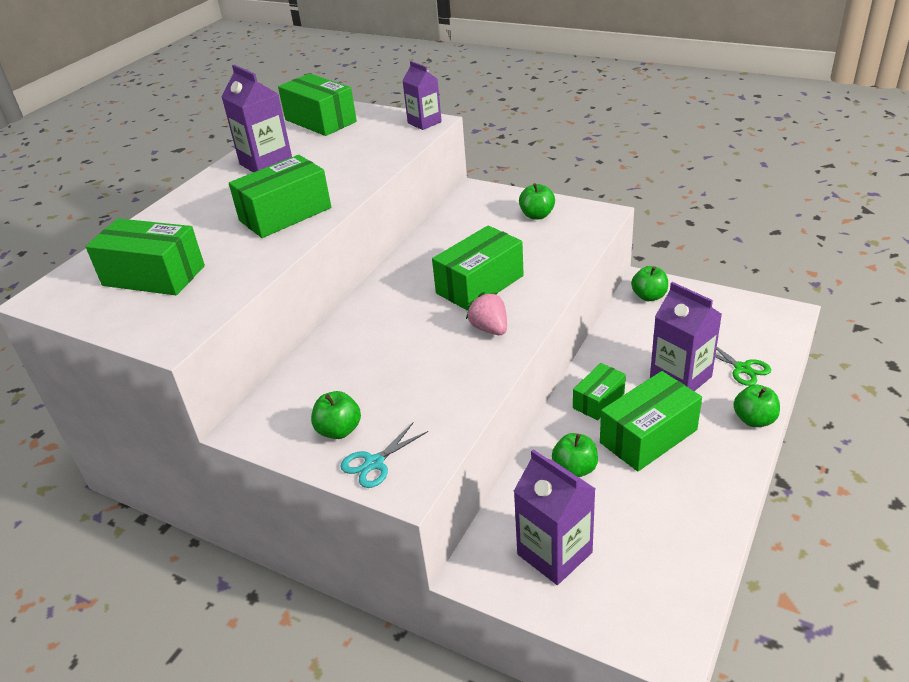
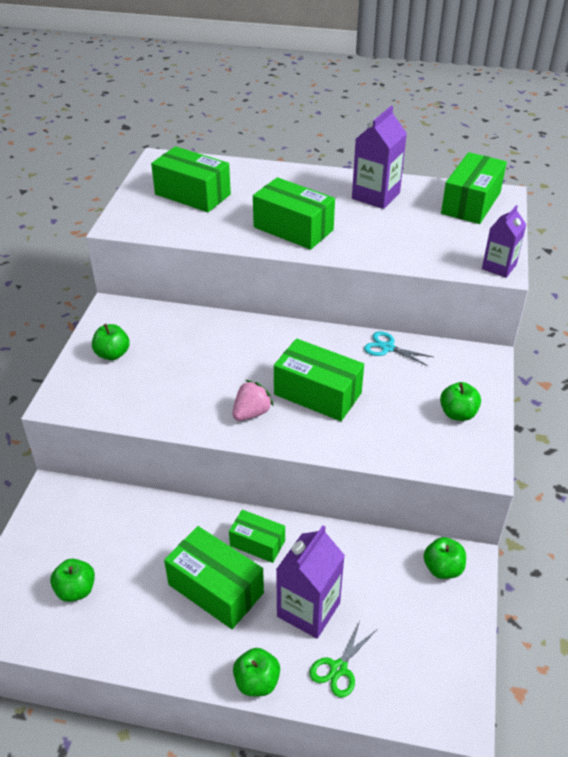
camera: 70 degrees right, 5 degrees up
(153, 276) = (192, 194): green box -> green box turned 60 degrees counterclockwise
(374, 463) = (80, 381): turquoise scissors -> turquoise scissors (387, 348)
(554, 553) = (72, 537): purple carton -> none
(575, 469) = (165, 537): green apple -> green apple (76, 590)

